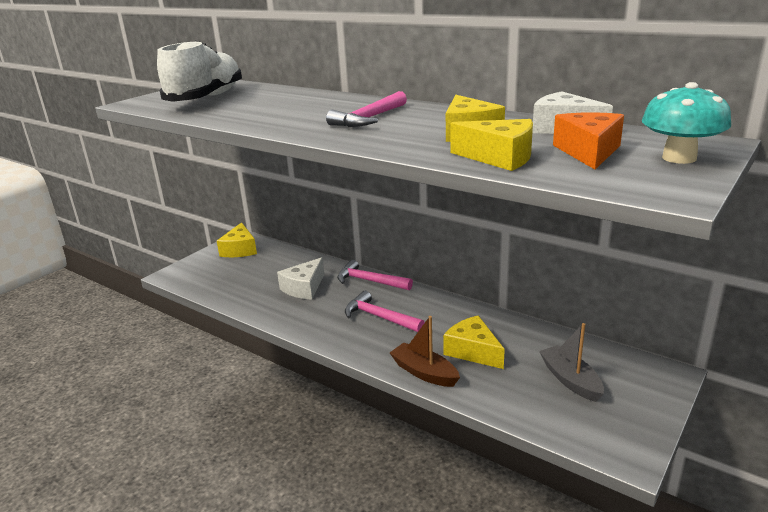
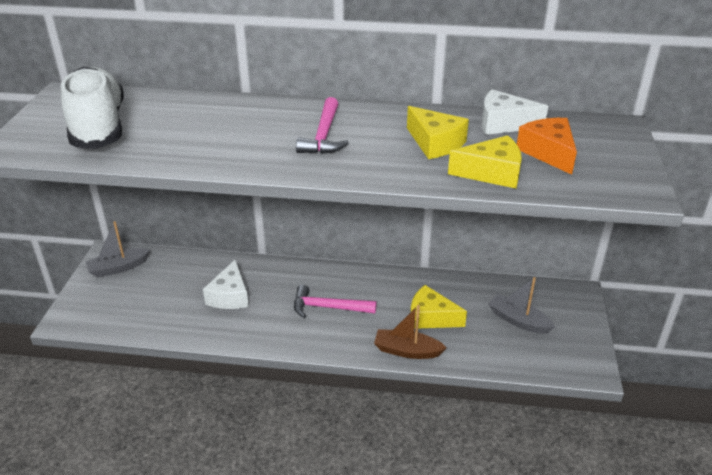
camera: 30 degrees left, 10 degrees up
(240, 249) = (118, 268): yellow cheese -> grey boat
(369, 281) = (288, 271): pink hammer -> none
(679, 158) = (614, 149): turquoise mushroom -> none

